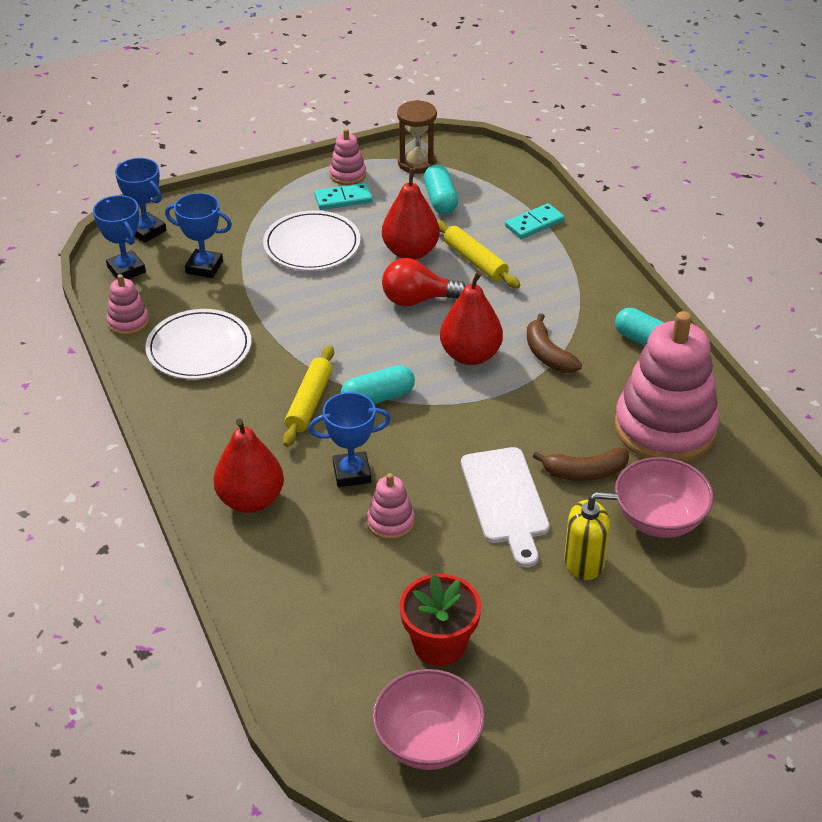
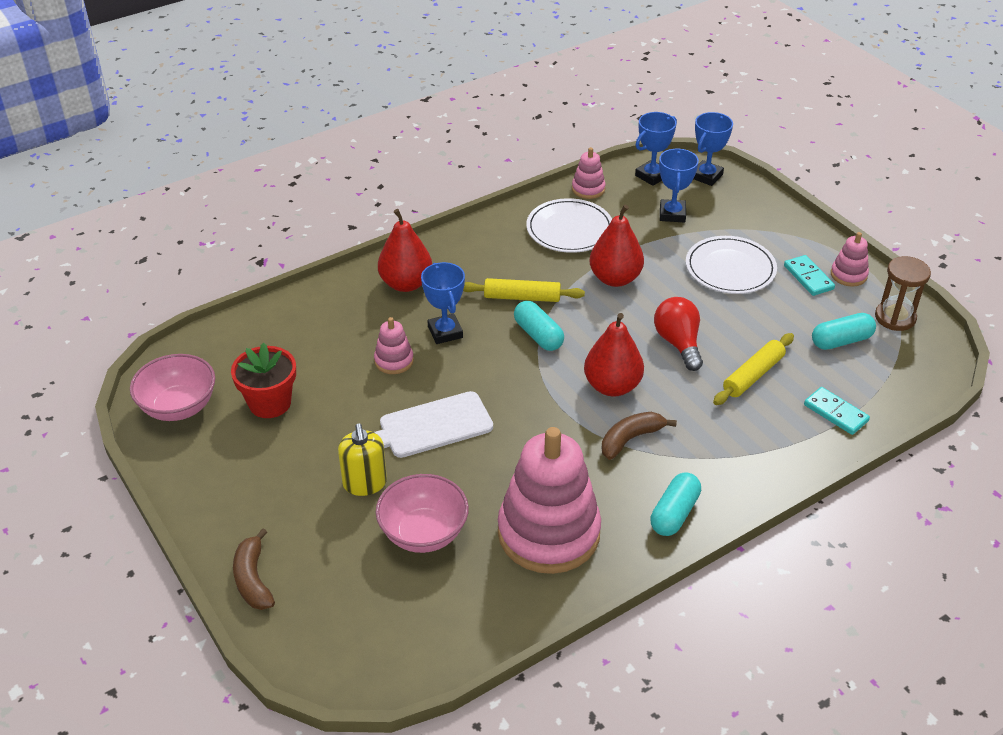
camera: 80 degrees right, 0 degrees up
(410, 252) = (748, 330): red pear -> red pear (615, 278)
(585, 472) = (475, 477): brown banana -> brown banana (253, 579)

